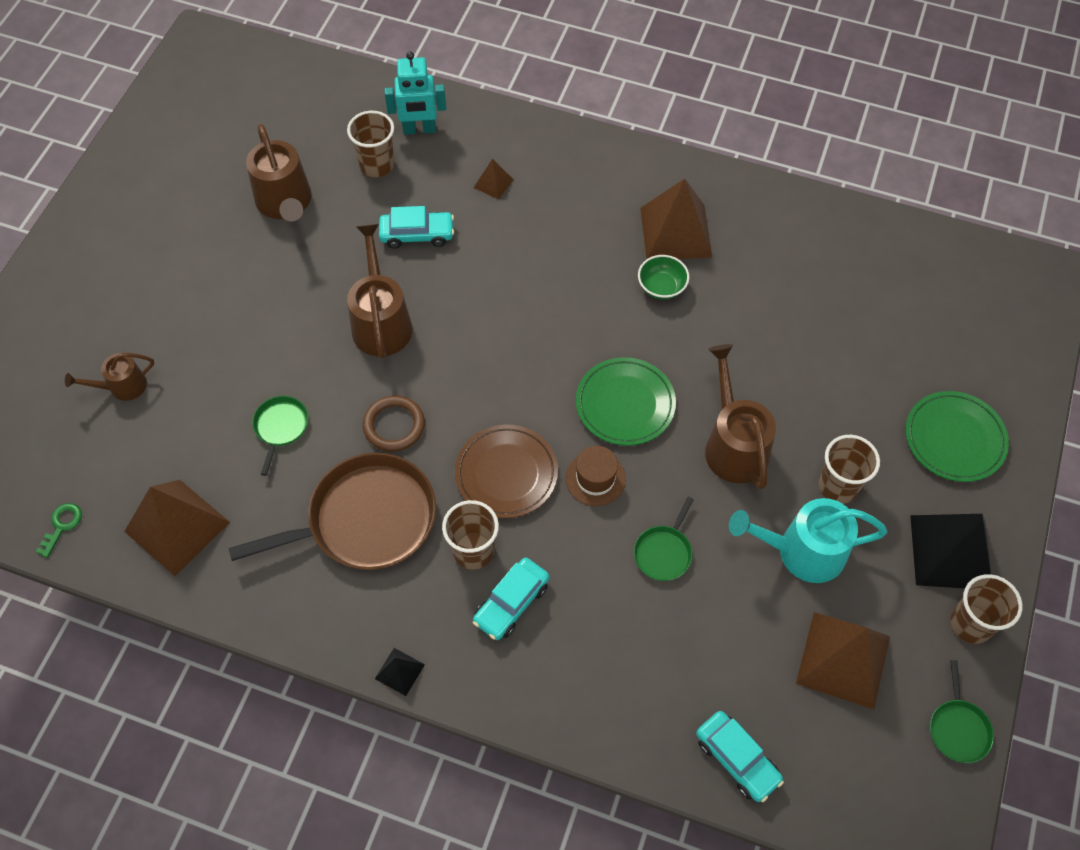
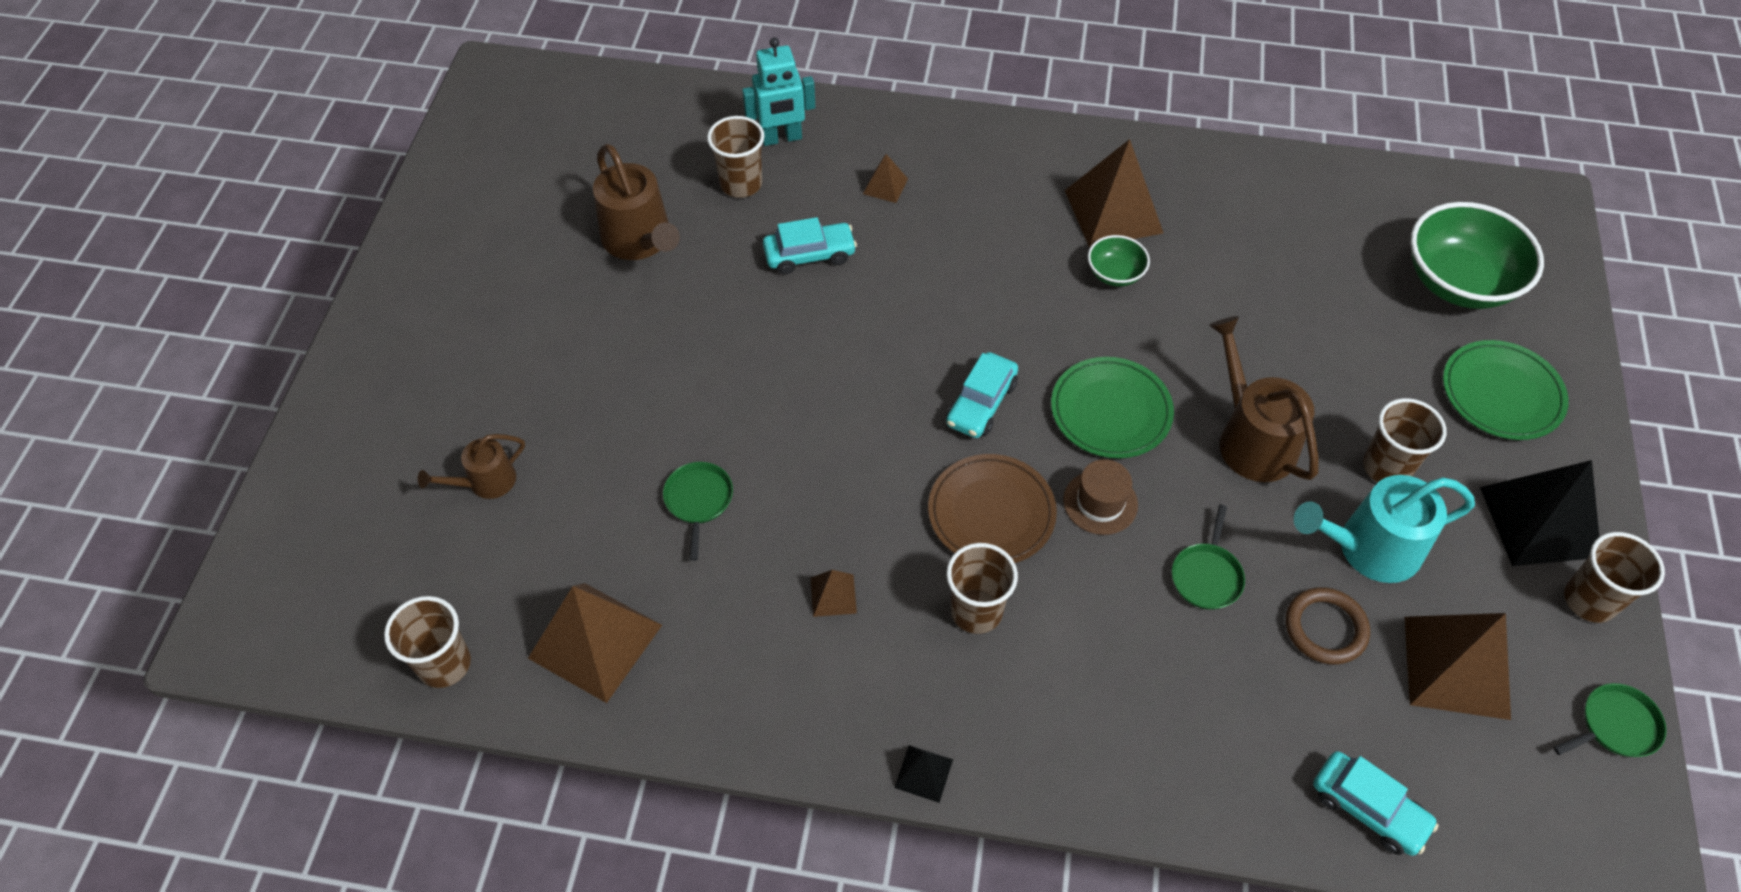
camera: 10 degrees left, 5 degrees down
(62, 526) = (444, 664): green key -> brown cup
(366, 520) = (833, 595): brown pan -> brown pyramid
(381, 322) = (792, 360): brown watering can -> none
(394, 425) = (839, 477): brown ring -> brown ring (1325, 628)
(511, 603) = (1040, 666): turquoise car -> turquoise car (981, 404)
(949, 336) = (1458, 282): none -> green bowl
(958, 729) = (1615, 725): green pan -> green pan turned 105 degrees counterclockwise

